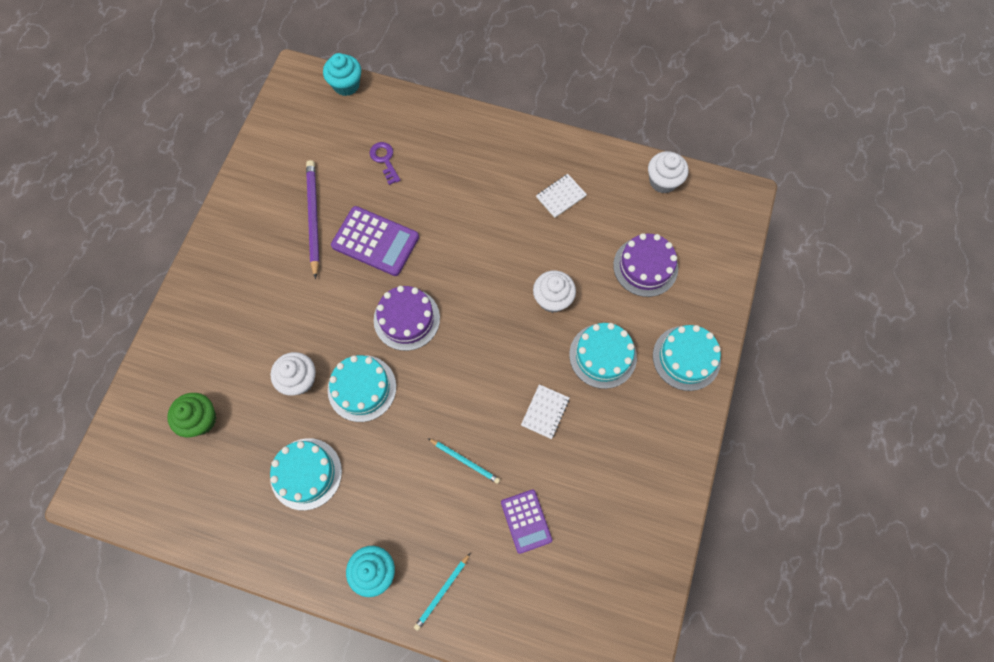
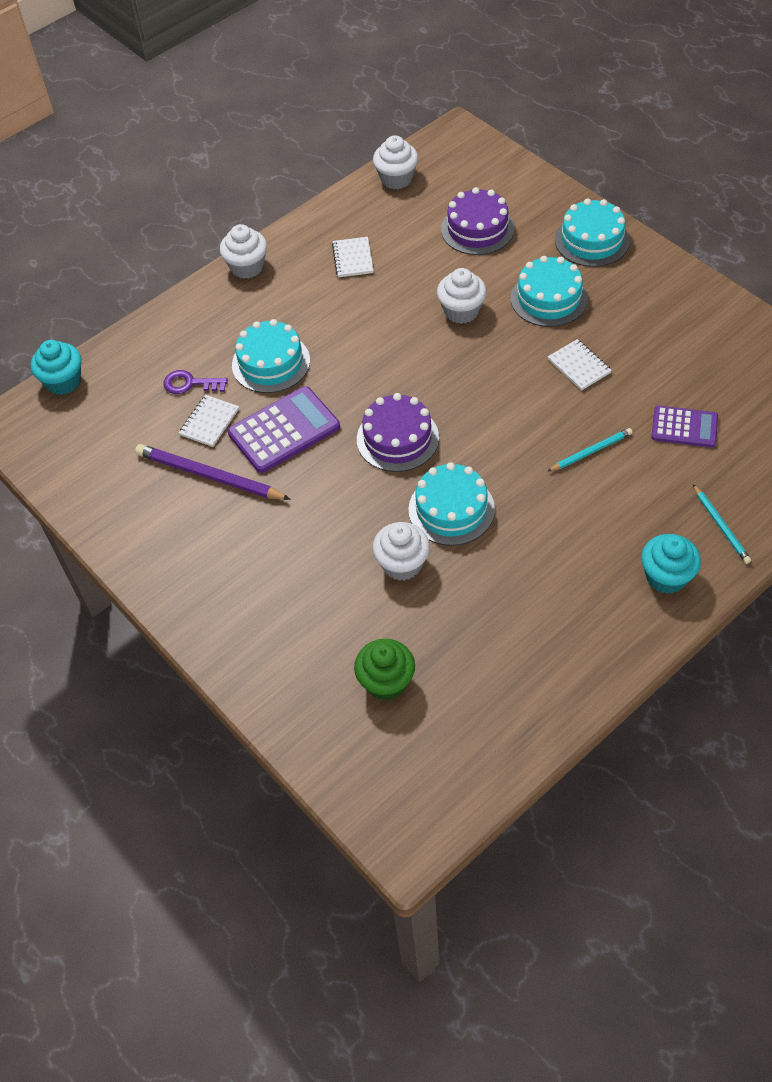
camera: 55 degrees left, 15 degrees down
(306, 473) = (519, 599): turquoise cake -> turquoise cake (271, 363)
(358, 191) = (209, 422): none -> white notebook
(511, 133) = (247, 267): none -> white cupcake

